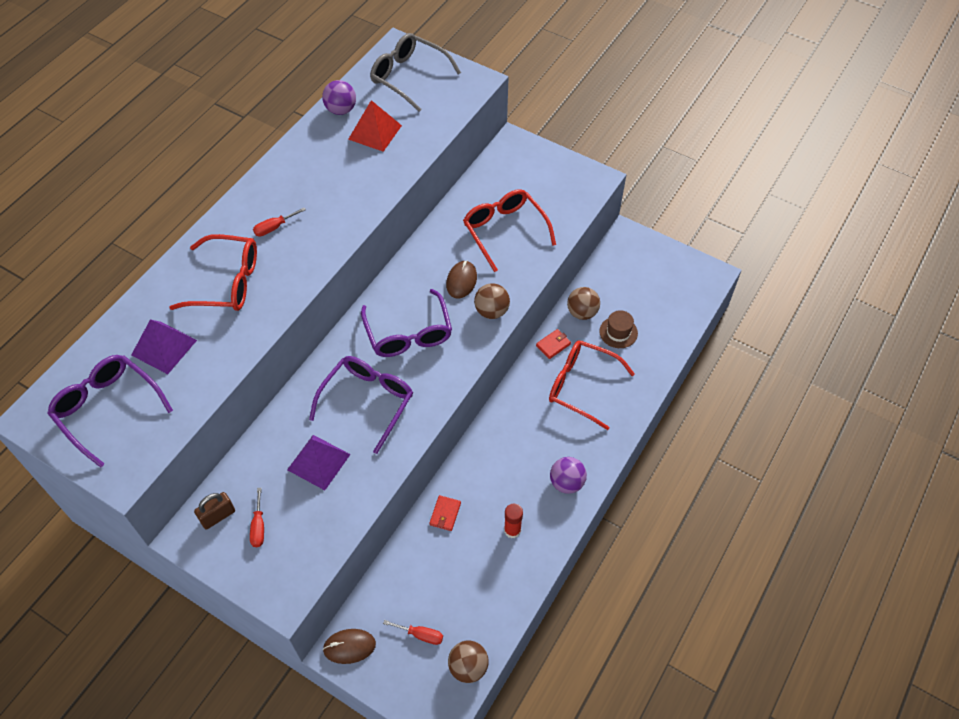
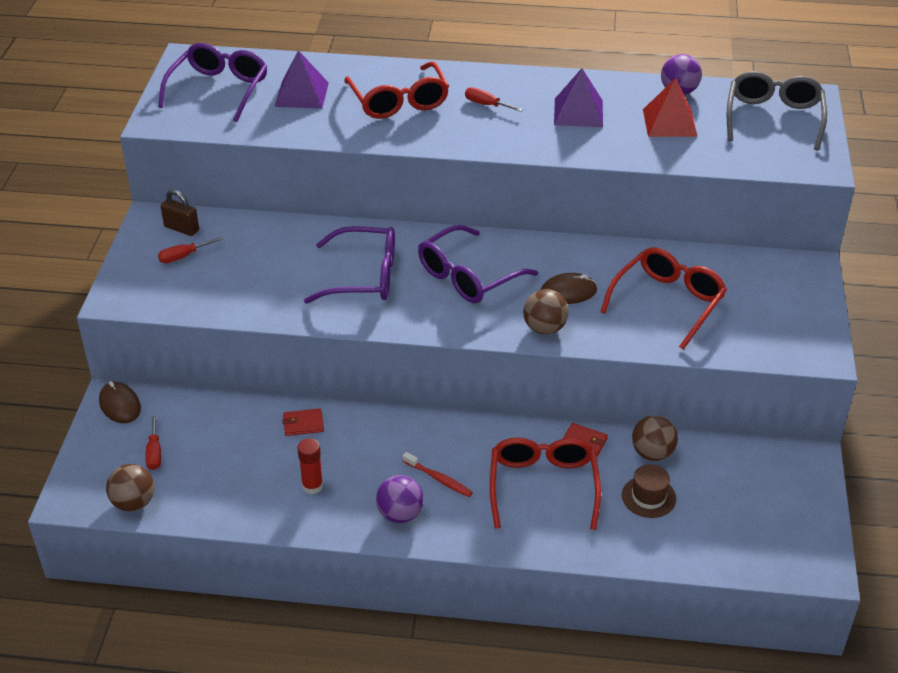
camera: 65 degrees right, 15 degrees down
(318, 462) = (274, 269): purple pyramid -> purple pyramid (578, 112)
(545, 445) = (438, 479): none -> red toothbrush

